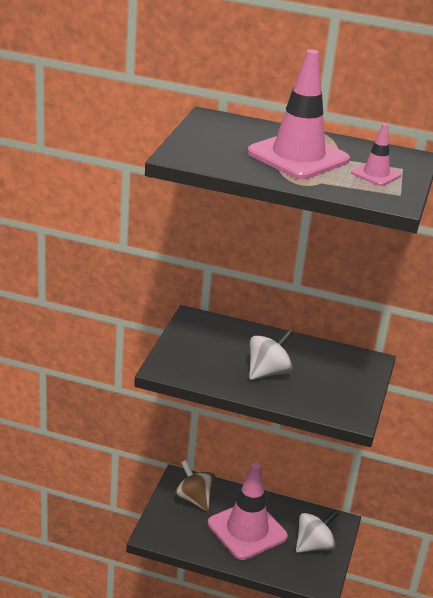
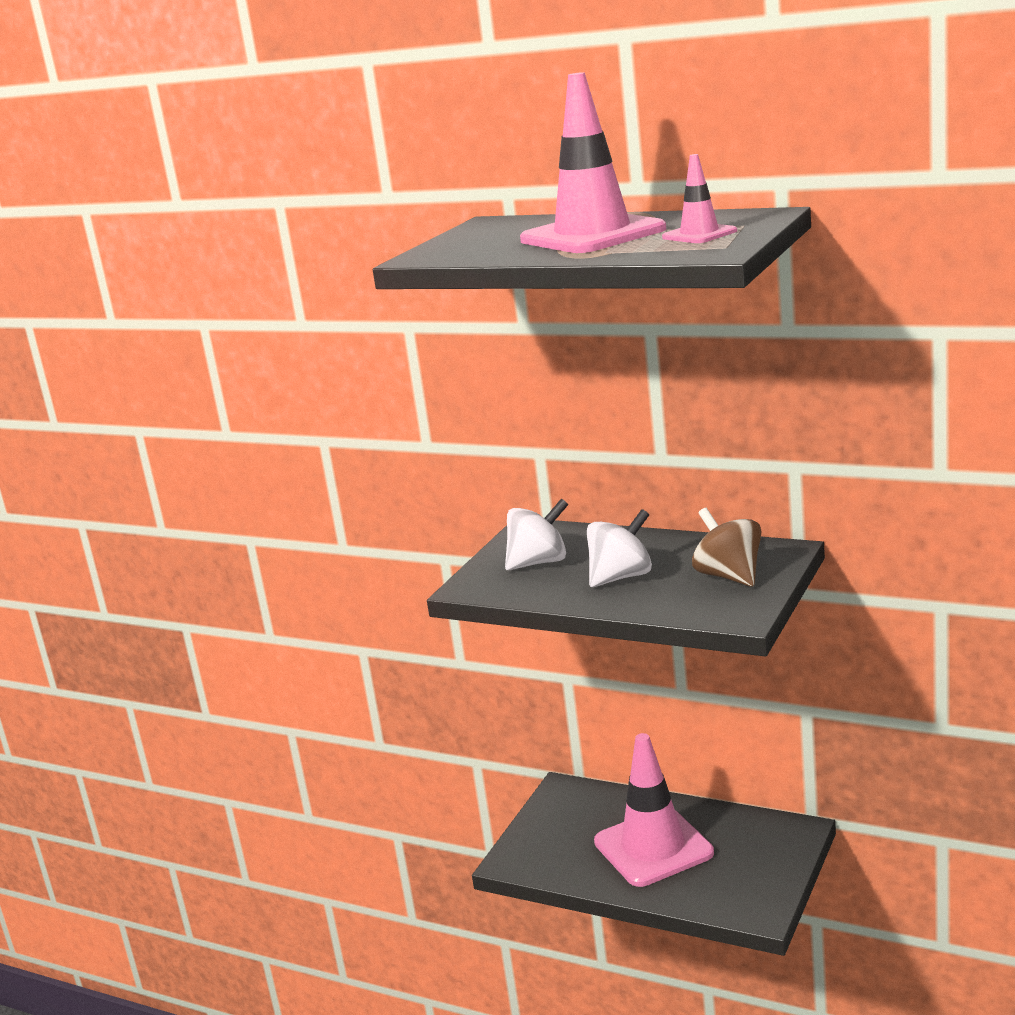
camera: 15 degrees right, 10 degrees down
(194, 499) = (579, 813): brown spinning top -> brown spinning top (729, 576)
(314, 545) = (754, 861): white spinning top -> white spinning top (539, 562)

